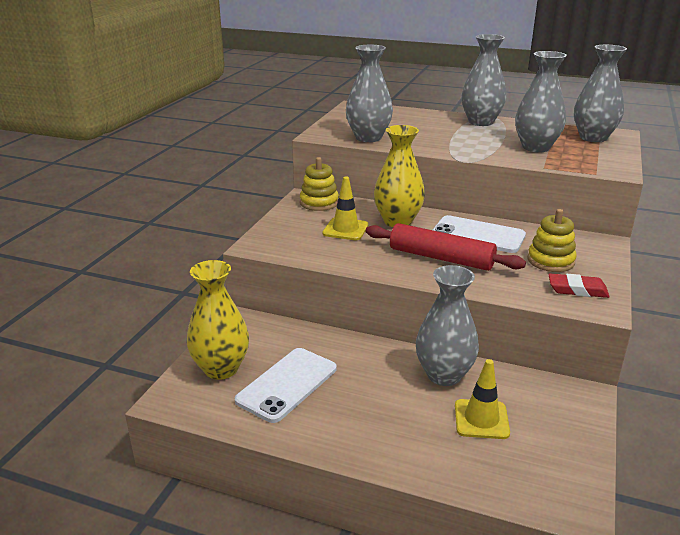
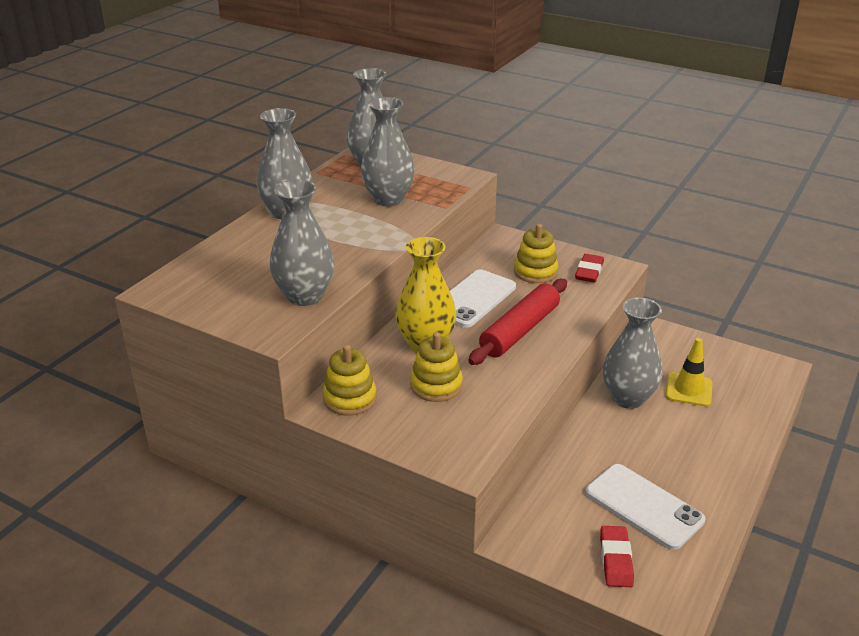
camera: 80 degrees left, 5 degrees up
(221, 368) = (615, 560): yellow vase -> red eraser
(345, 229) = (436, 385): yellow traffic cone -> yellow stacking toy

